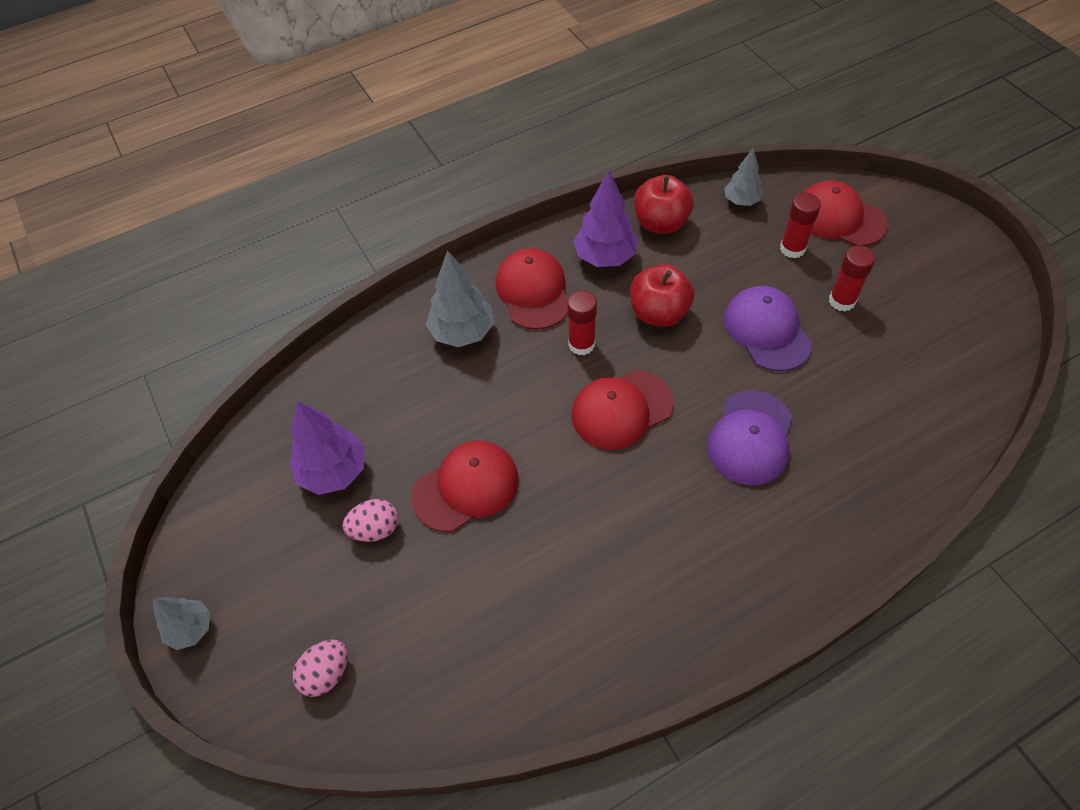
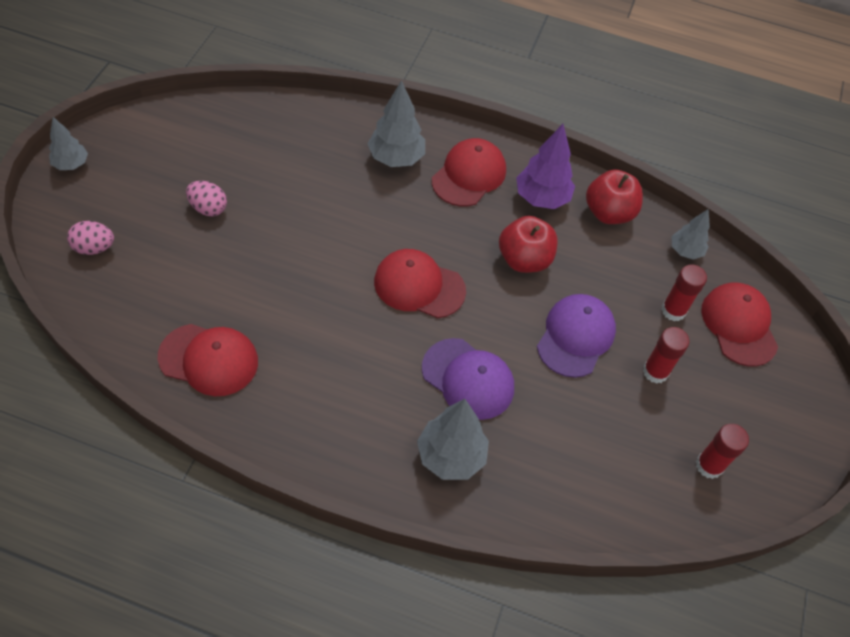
camera: 40 degrees right, 0 degrees up
(334, 472) = (230, 161): purple tree -> none
(466, 487) = (279, 236): red cap -> red cap (209, 359)
(581, 344) = (451, 230): red glue stick -> red glue stick (709, 465)
(750, 438) = (468, 379): purple cap -> purple cap turned 120 degrees counterclockwise
(821, 505) = (451, 456): none -> grey tree

